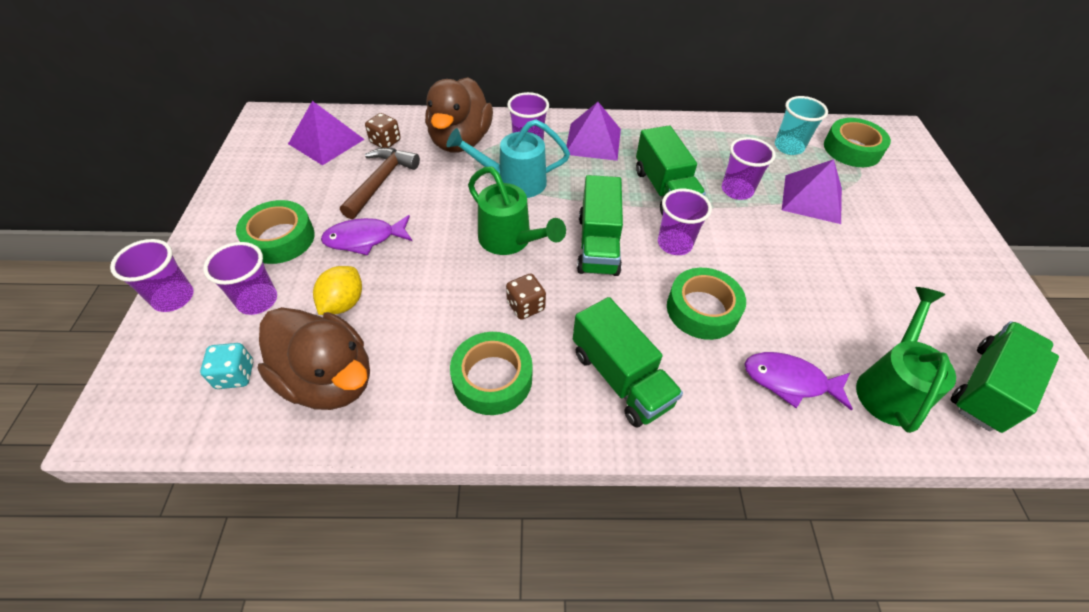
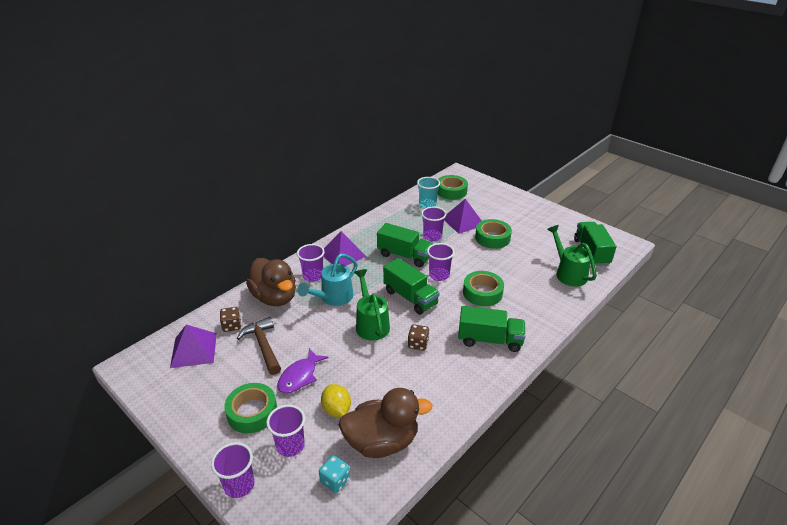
camera: 45 degrees left, 15 degrees down
(492, 378) = (446, 380): green tape -> green tape (492, 238)
(510, 240) = (371, 324): green watering can -> green watering can turned 105 degrees counterclockwise
(789, 381) = (540, 295): purple fish -> none

